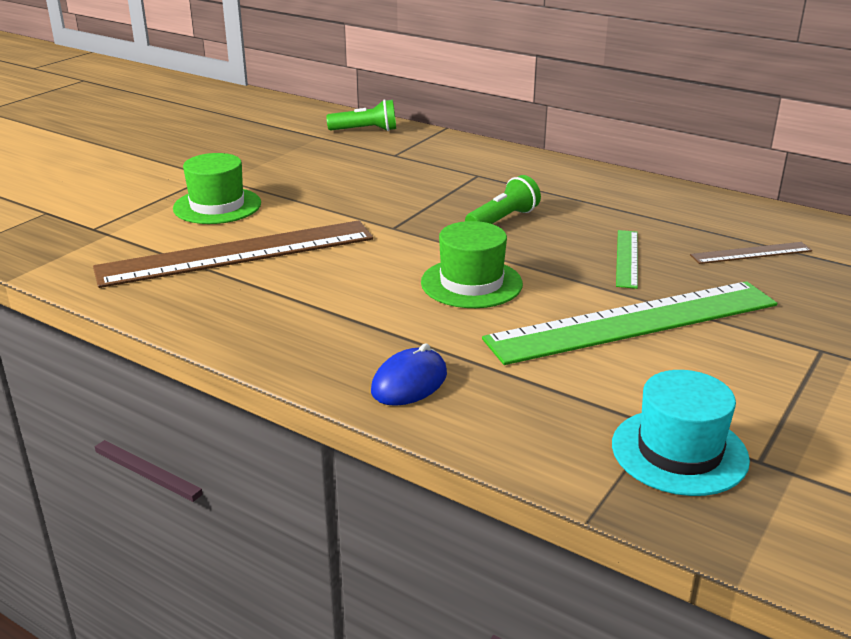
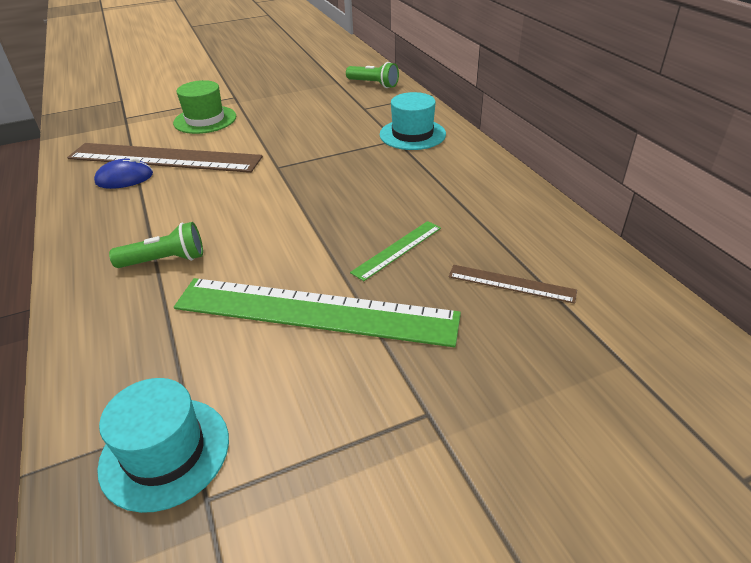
camera: 35 degrees right, 10 degrees up
(409, 382) = (103, 296): blue mouse -> blue mouse (124, 178)
(471, 283) = (257, 230): green hat -> none
(486, 167) = (412, 134): none -> turquoise hat
(502, 220) = (356, 184): green flashlight -> green flashlight (165, 260)

